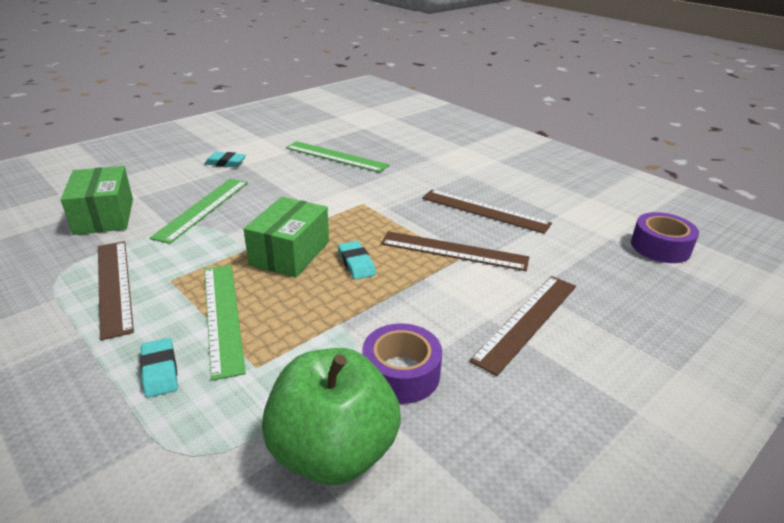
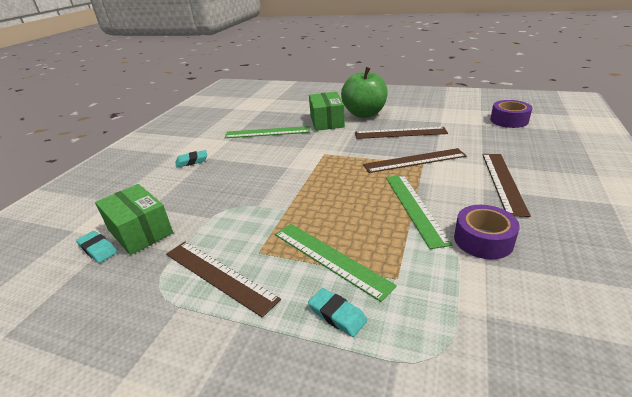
camera: 25 degrees left, 0 degrees up
(202, 208) = (216, 196): green ruler -> green ruler (414, 207)
(290, 253) = (319, 200): green box -> green box (327, 121)
(333, 452) = (512, 303): green apple -> green apple (364, 114)
(356, 263) = (370, 190): turquoise eraser -> turquoise eraser (98, 249)

